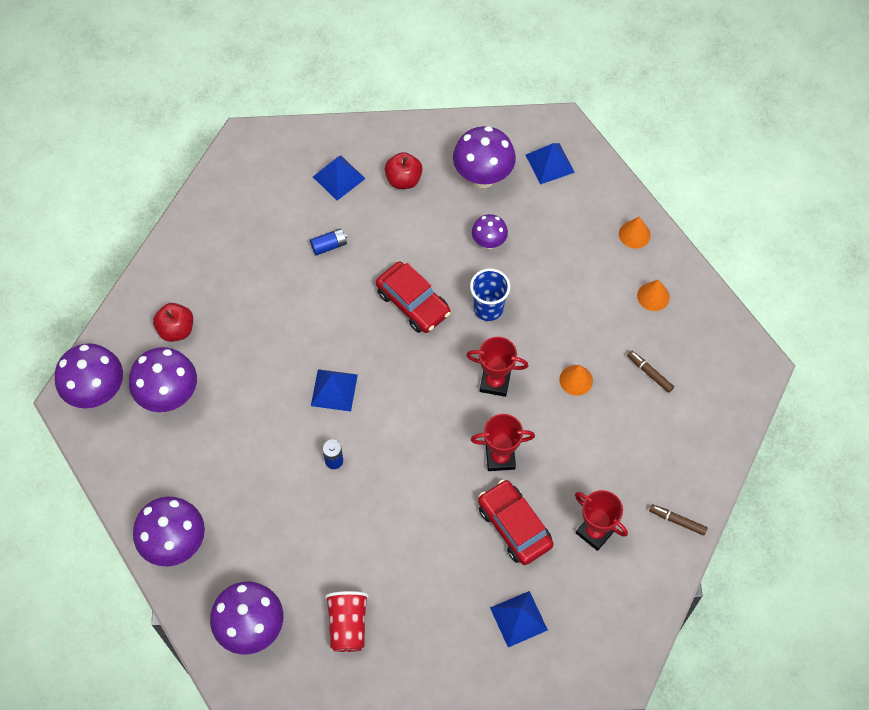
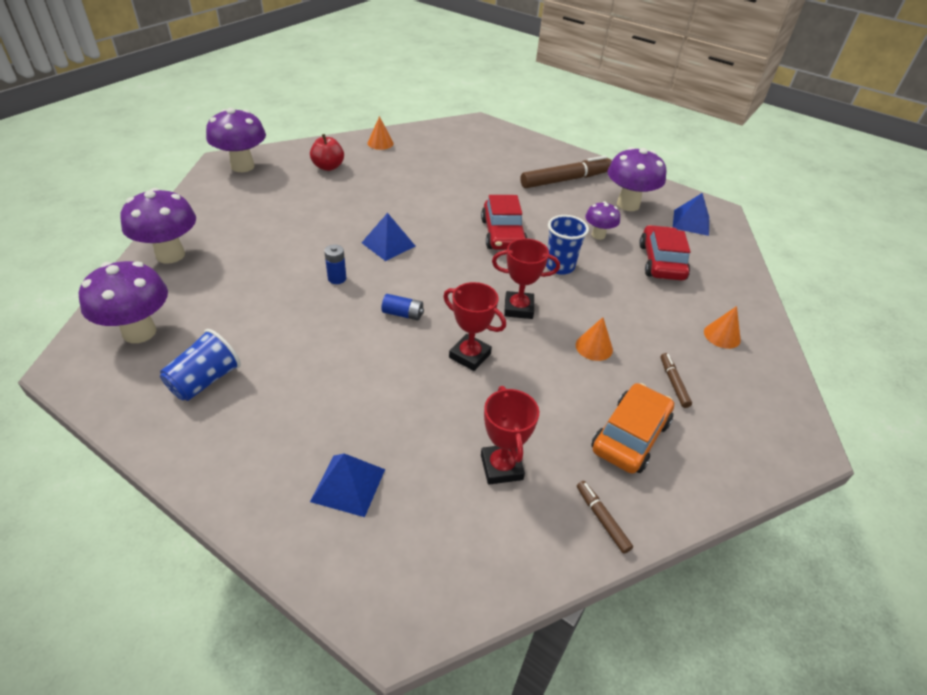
camera: 35 degrees right, 20 degrees down
(169, 396) = (280, 189): purple mushroom -> none
(329, 245) = (476, 182): blue battery -> blue battery (403, 314)
(339, 177) = (520, 159): blue pyramid -> none
(348, 625) = (205, 381): red cup -> blue cup
(403, 180) = (565, 180): red apple -> brown marker
(495, 382) = (518, 308): red trophy -> red trophy turned 45 degrees counterclockwise
(514, 526) = (428, 410): red car -> red car (661, 262)
(634, 234) = (735, 291): orange cone -> orange cone (380, 143)
(652, 444) = (630, 436): none -> orange car

